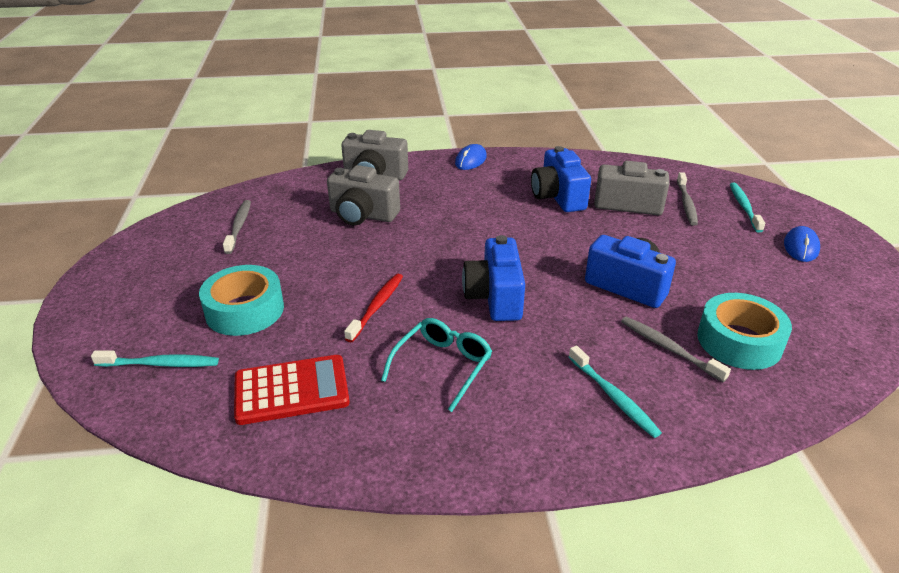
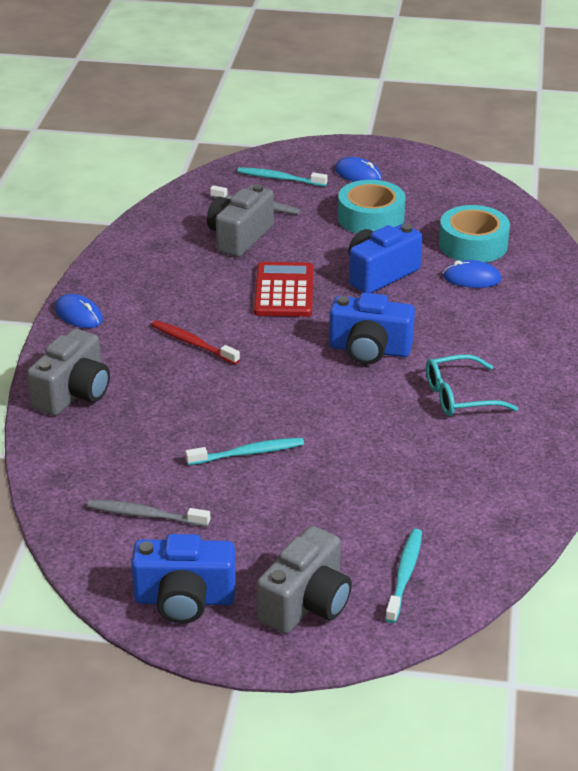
camera: 75 degrees left, 0 degrees up
(245, 310) = (331, 514): turquoise tape -> turquoise tape (371, 218)
(291, 390) = (468, 487): red calculator -> red calculator (284, 291)
(362, 215) = (170, 413): grey camera -> grey camera (306, 603)
(377, 307) = (358, 423): red toothbrush -> red toothbrush (193, 343)
(442, 366) = (460, 396): turquoise glasses -> turquoise glasses turned 60 degrees counterclockwise
(558, 197) = (202, 274): blue camera -> blue camera (184, 600)
(613, 397) = (521, 319): turquoise toothbrush -> turquoise toothbrush (248, 453)
(669, 348) = (472, 278): grey toothbrush -> blue mouse

